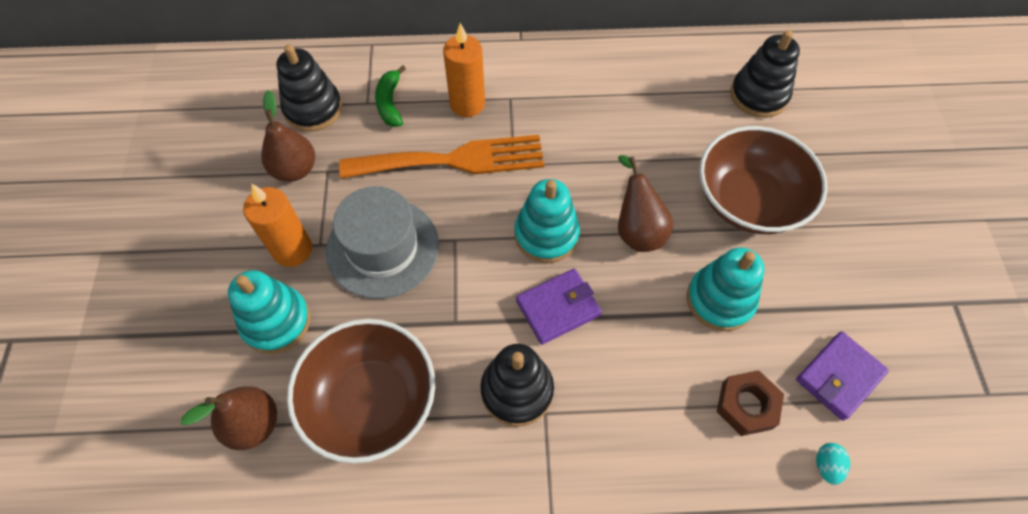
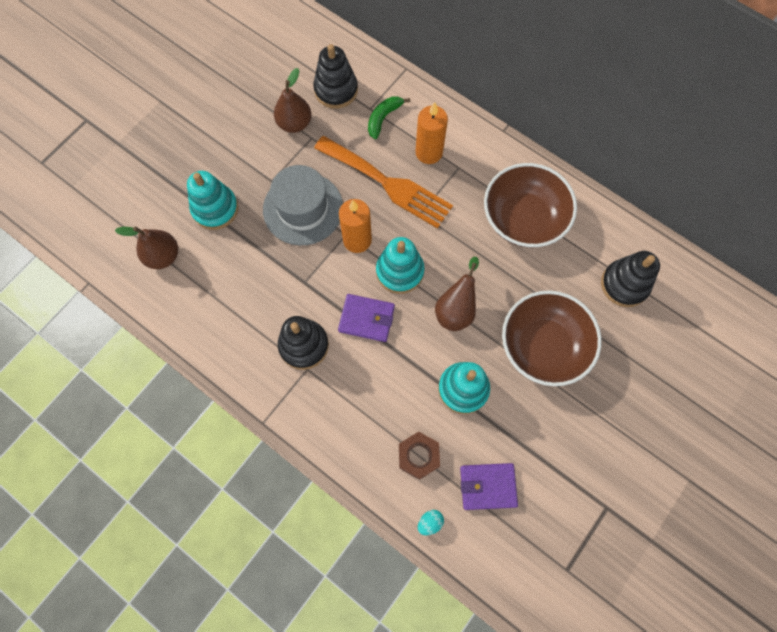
camera: 40 degrees right, 10 degrees up
(292, 250) = (255, 173): orange candle -> orange candle (357, 240)
(371, 401) = (227, 290): brown bowl -> brown bowl (523, 219)

